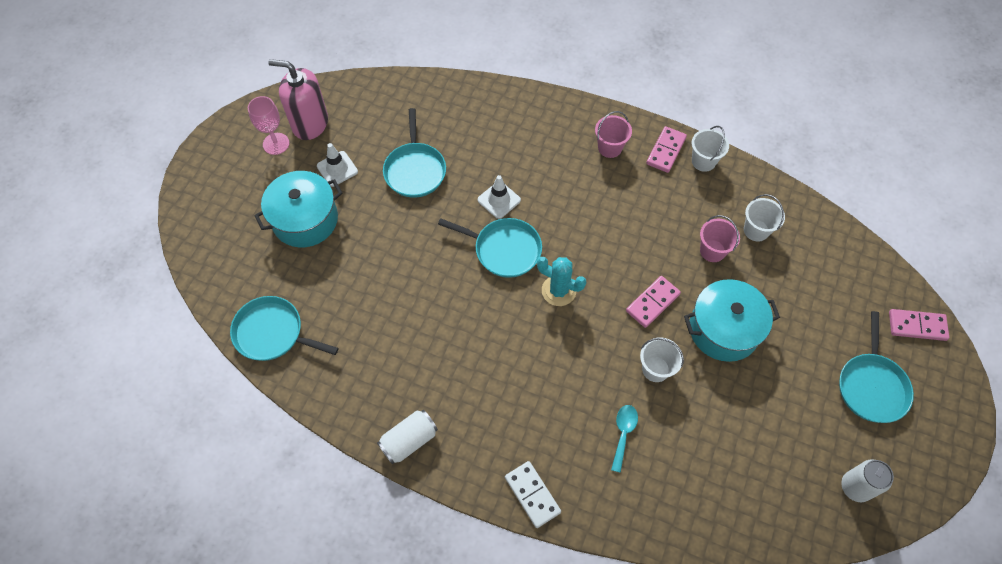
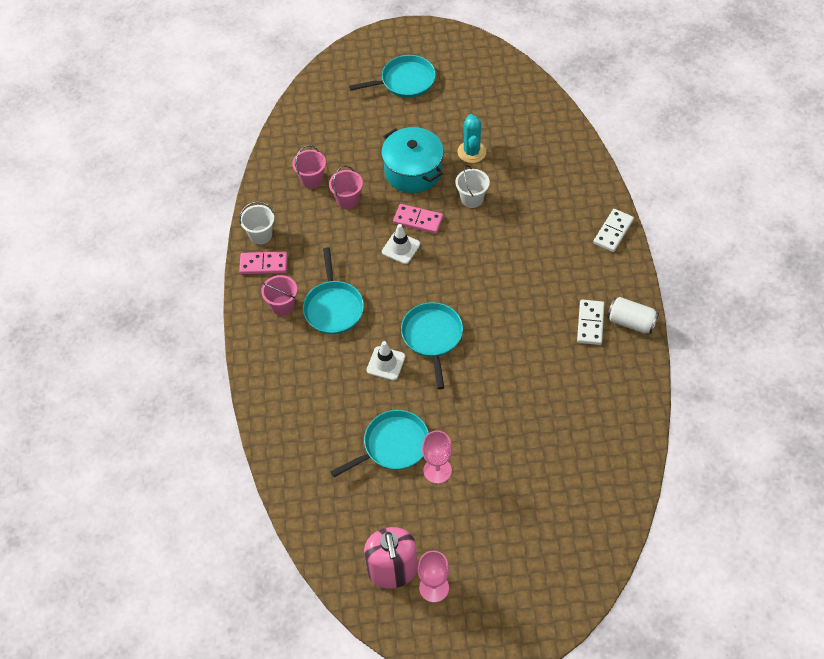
camera: 115 degrees left, 5 degrees down
(272, 333) = (617, 466): turquoise pan -> turquoise pan (333, 307)
(305, 219) = (499, 507): turquoise pot -> none
(337, 169) = (430, 513): white traffic cone -> white traffic cone (401, 248)
(370, 191) = (437, 470): none -> pink goblet
(432, 399) = (590, 323): none -> white domino
(558, 290) = (446, 283): turquoise cactus -> turquoise cactus (471, 152)
(623, 433) = (533, 199): turquoise spoon -> none
(756, 230) = (311, 179): white bucket -> pink bucket
(855, 487) = (484, 71): white can -> none
(917, 326) = (341, 69): pink domino -> none

